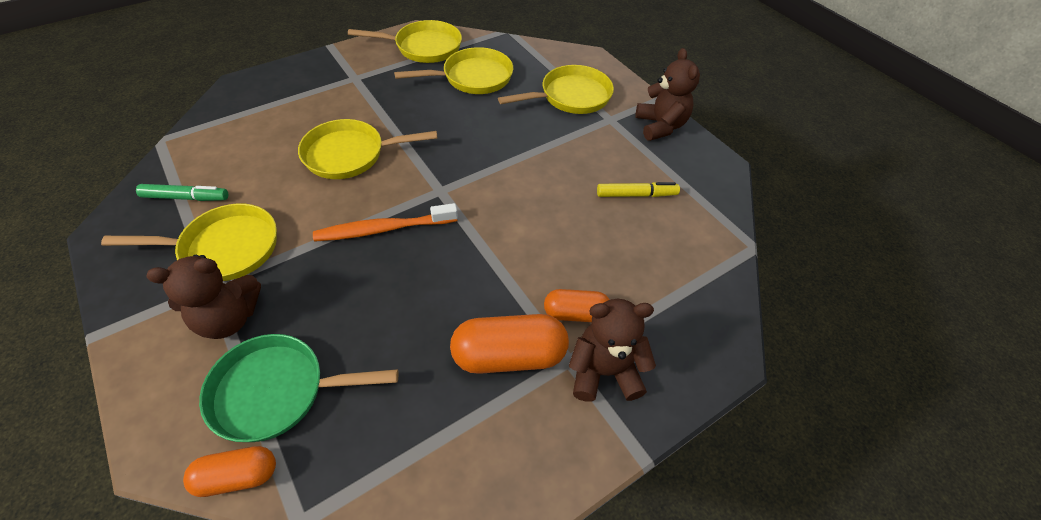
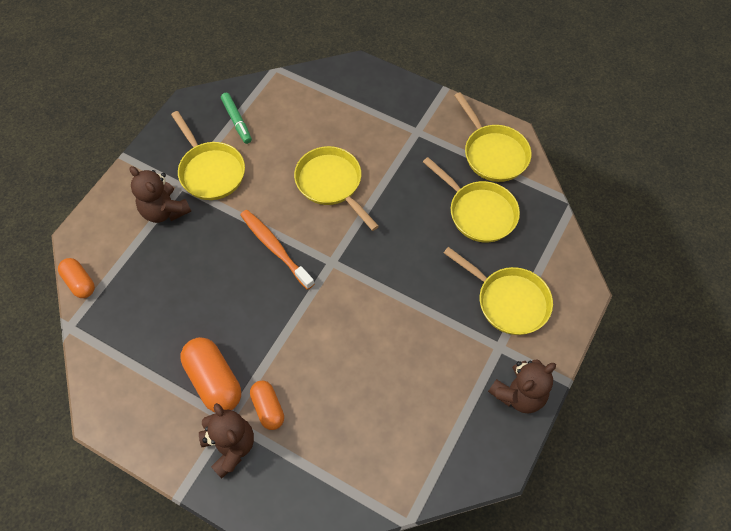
camera: 65 degrees right, 10 degrees up
(277, 391) = (132, 267): green pan -> none
(636, 195) = (413, 405): yellow marker -> none

